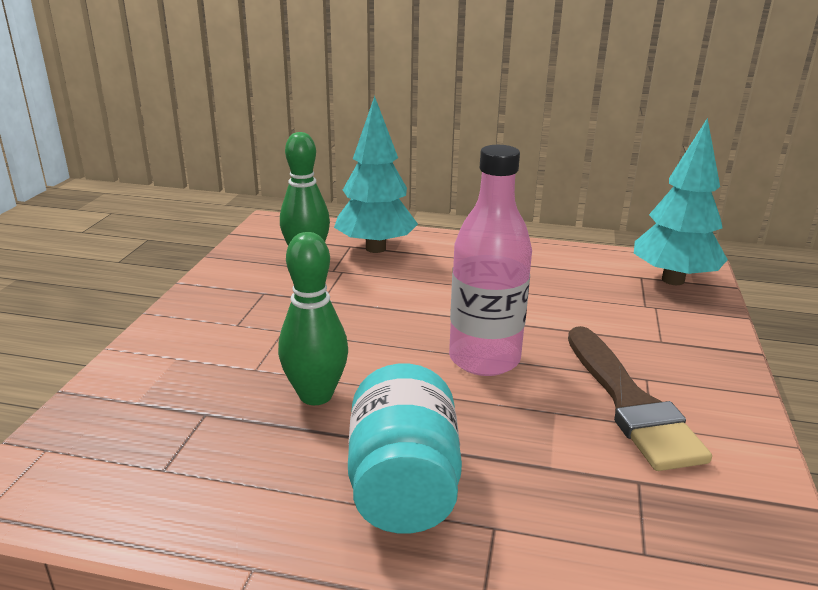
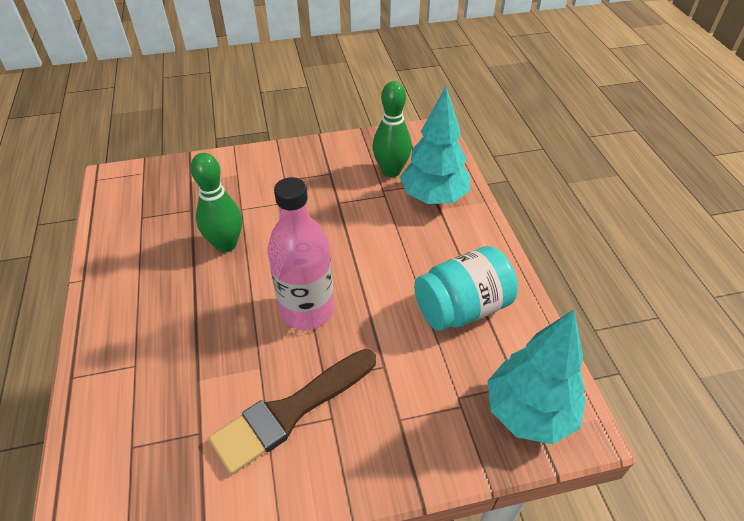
camera: 65 degrees right, 20 degrees up
(403, 485) = (157, 313): turquoise jar -> turquoise jar (462, 308)

